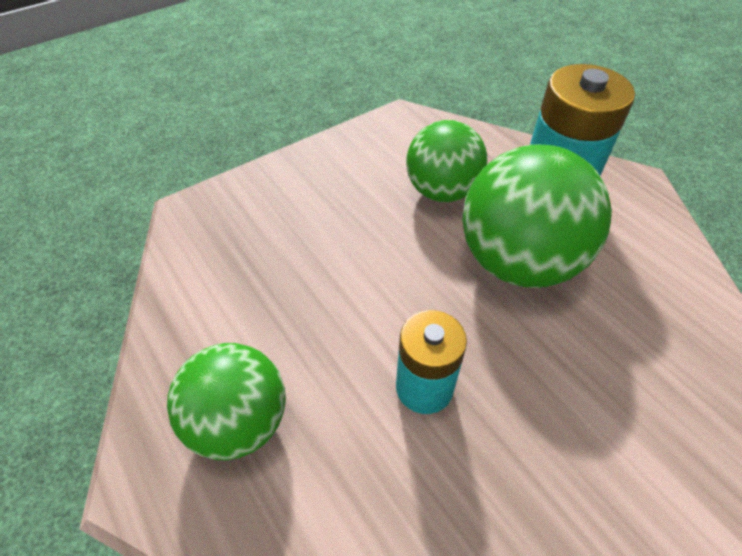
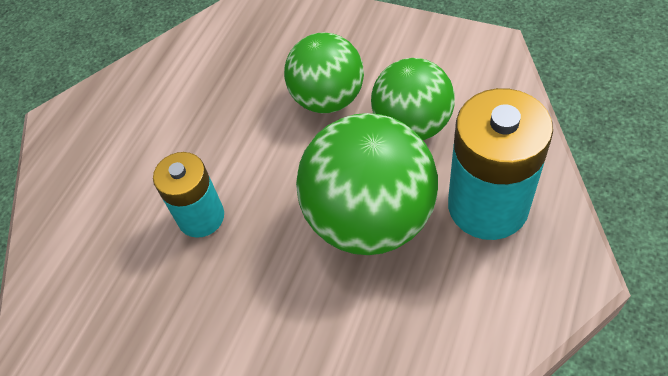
camera: 65 degrees right, 5 degrees up
(239, 422) = (116, 136): green ball -> green ball (327, 98)

